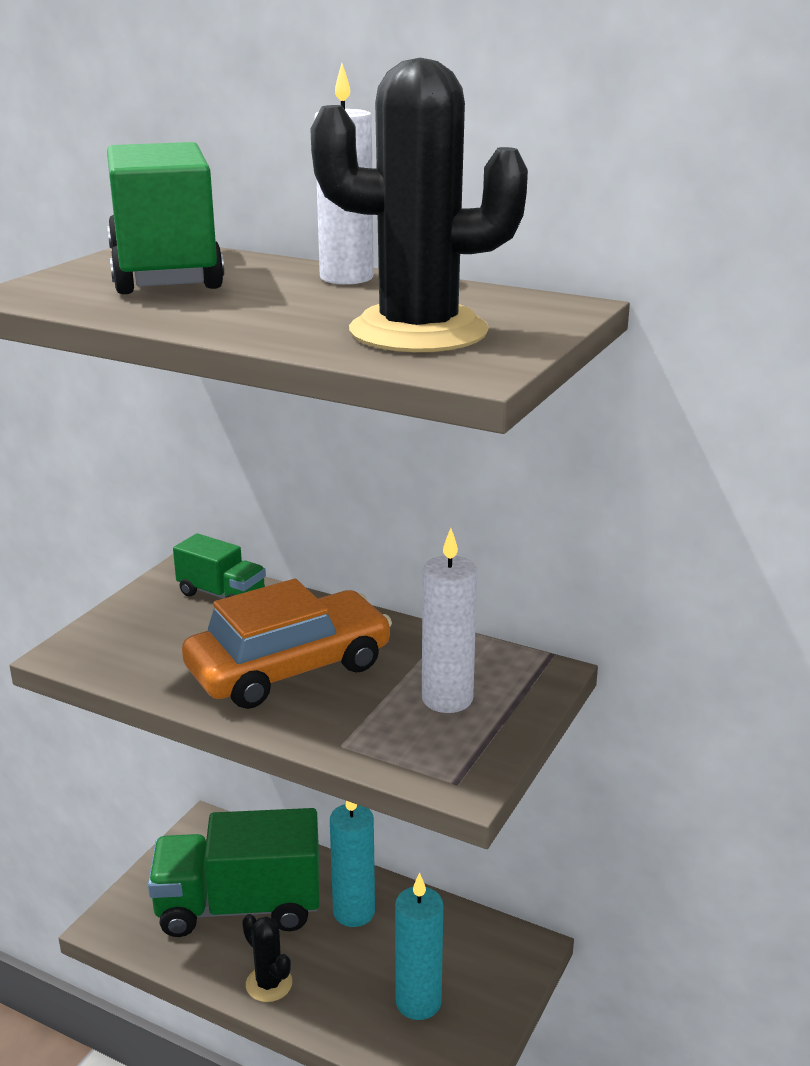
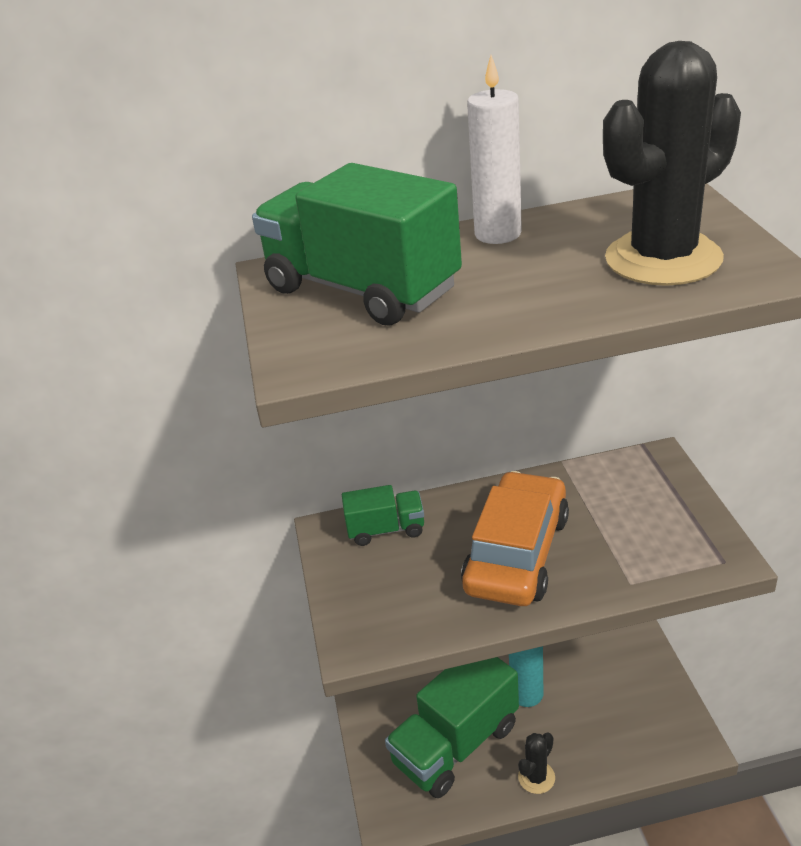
camera: 35 degrees left, 10 degrees up
(269, 984) = (536, 777): black cactus -> black cactus turned 60 degrees counterclockwise
(418, 1002) = (628, 719): turquoise candle -> none
(447, 699) = (636, 511): white candle -> none

